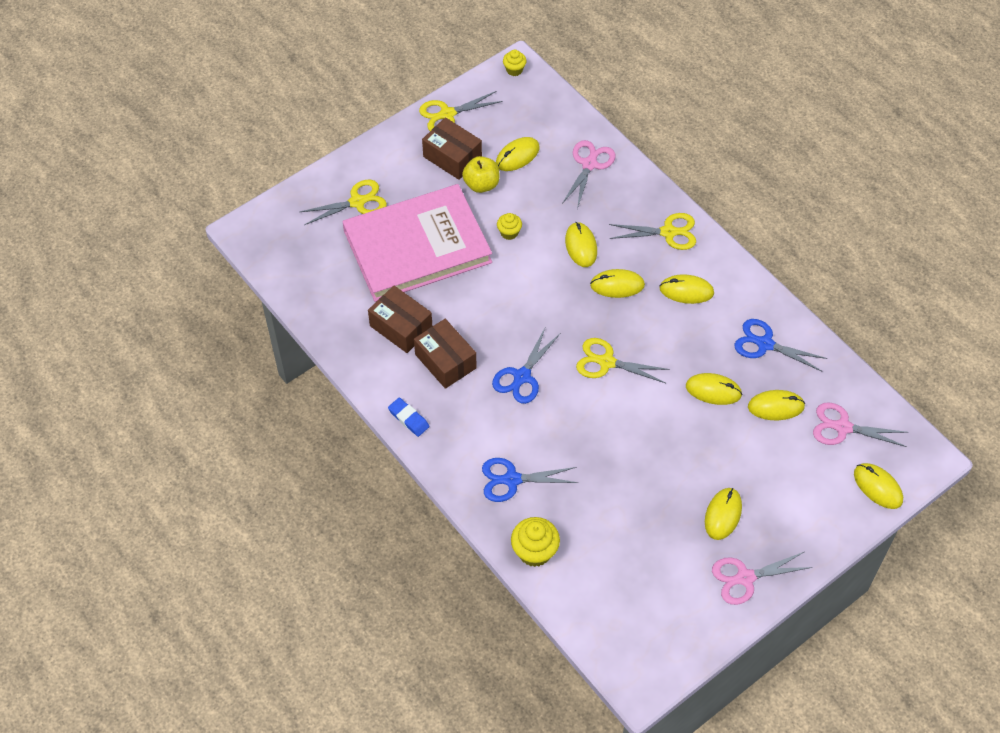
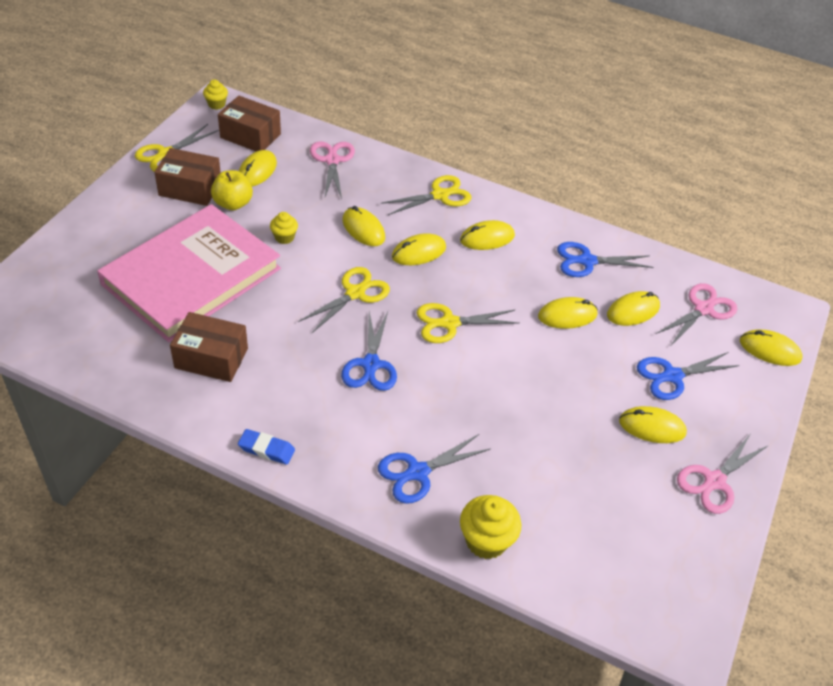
camera: 30 degrees left, 10 degrees down
(357, 202) = (104, 254): yellow scissors -> yellow scissors (355, 293)
(445, 361) = (279, 376): brown box -> brown box (250, 136)
(723, 514) = (652, 427): yellow mouse -> yellow mouse turned 75 degrees counterclockwise
(771, 478) = (672, 376): none -> blue scissors
(843, 427) = (703, 309): pink scissors -> pink scissors turned 150 degrees clockwise

